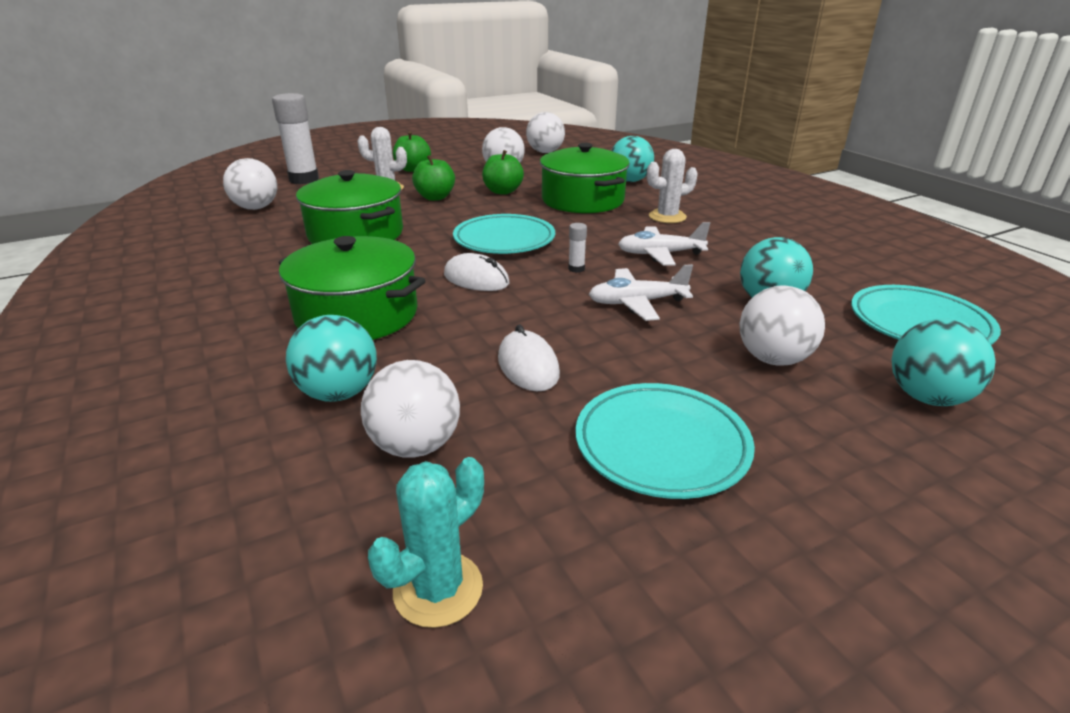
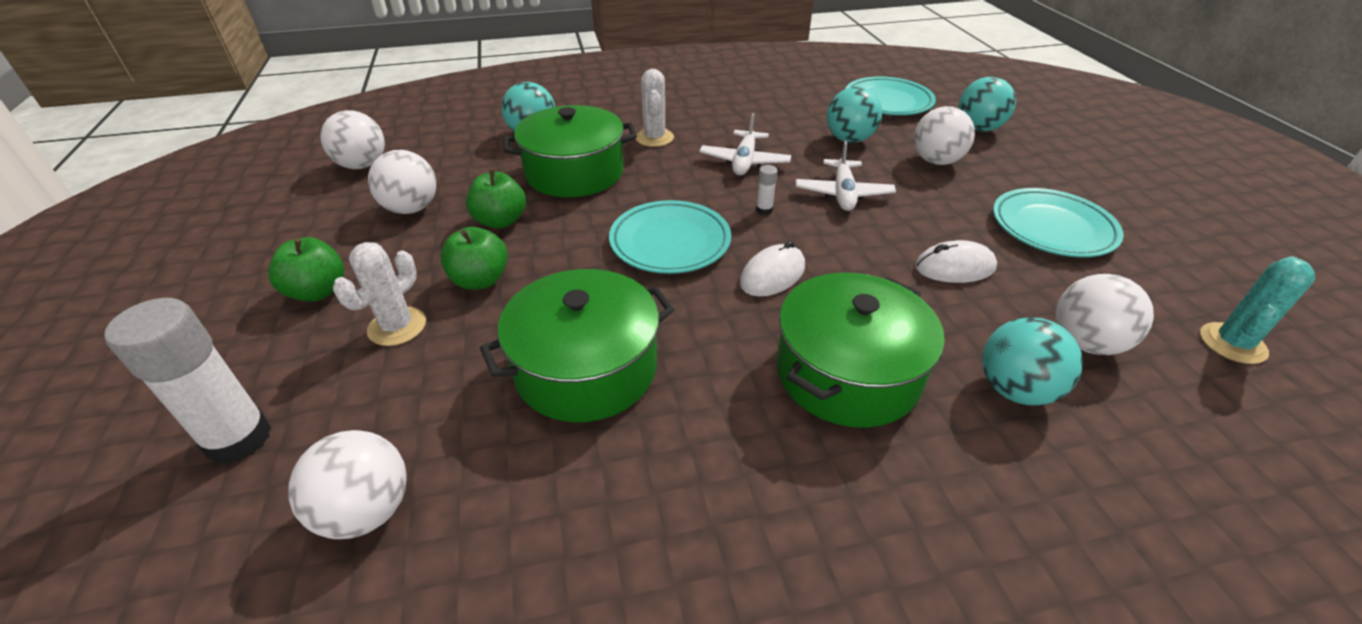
camera: 75 degrees left, 10 degrees up
(438, 589) = (1232, 343): turquoise cactus -> turquoise cactus turned 75 degrees clockwise

